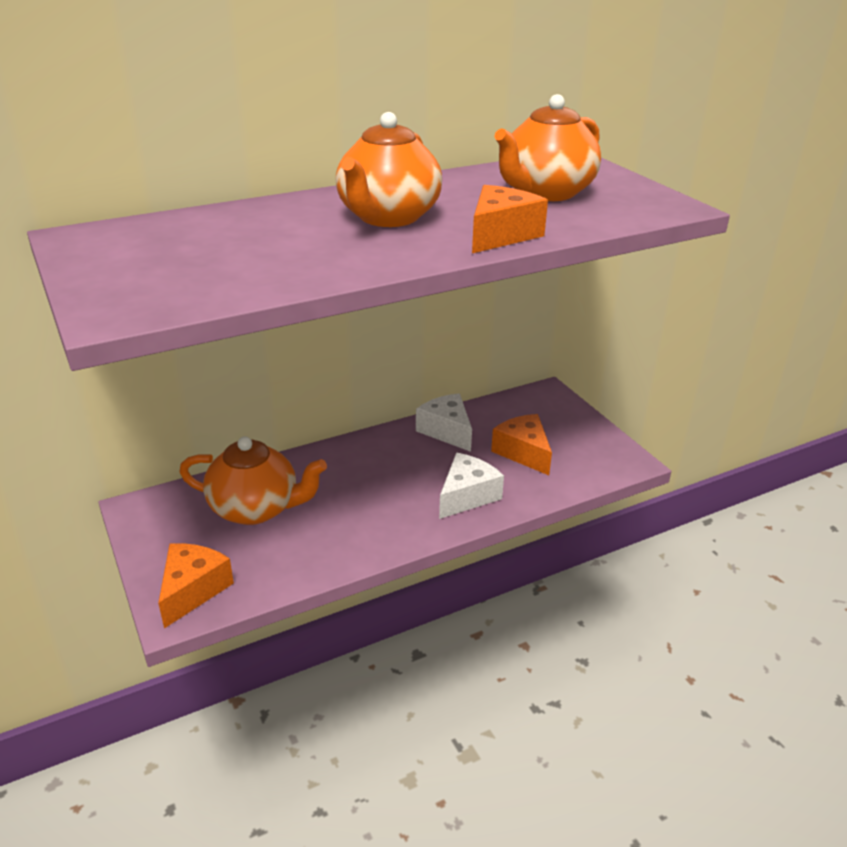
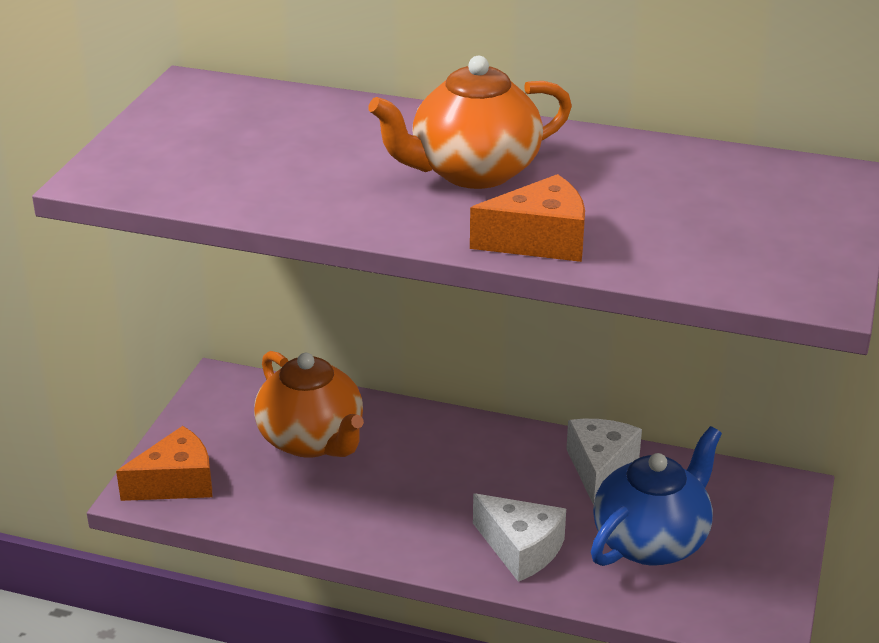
camera: 45 degrees right, 0 degrees up
(467, 496) = (521, 549): white cheese -> white cheese turned 45 degrees clockwise
(523, 452) = (651, 541): orange cheese -> blue teapot
(546, 193) = (700, 209): orange teapot -> none

